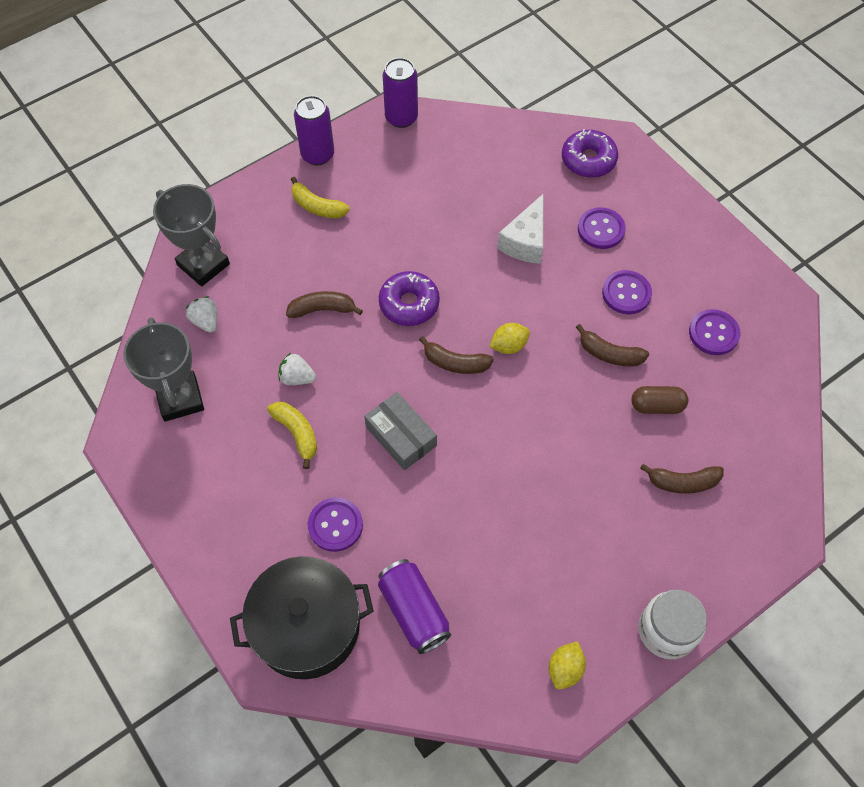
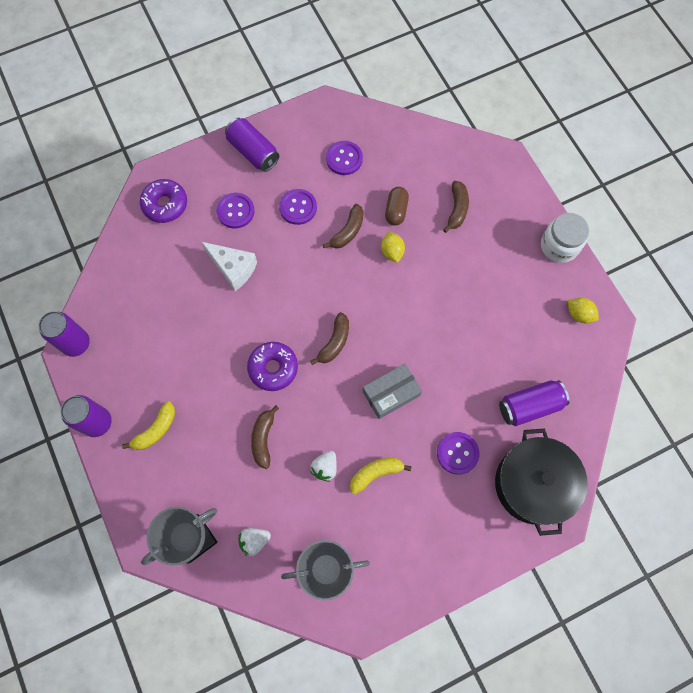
camera: 80 degrees left, 10 degrees up
(509, 346) = (327, 300): yellow lemon -> yellow lemon (392, 252)
(688, 232) = (253, 152): none -> purple can

